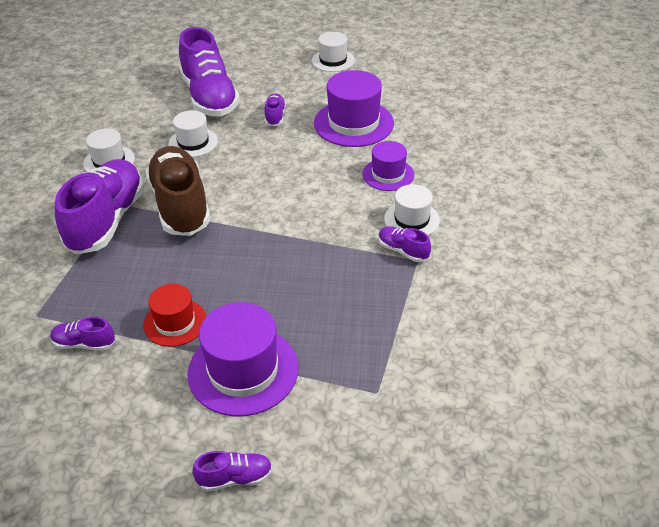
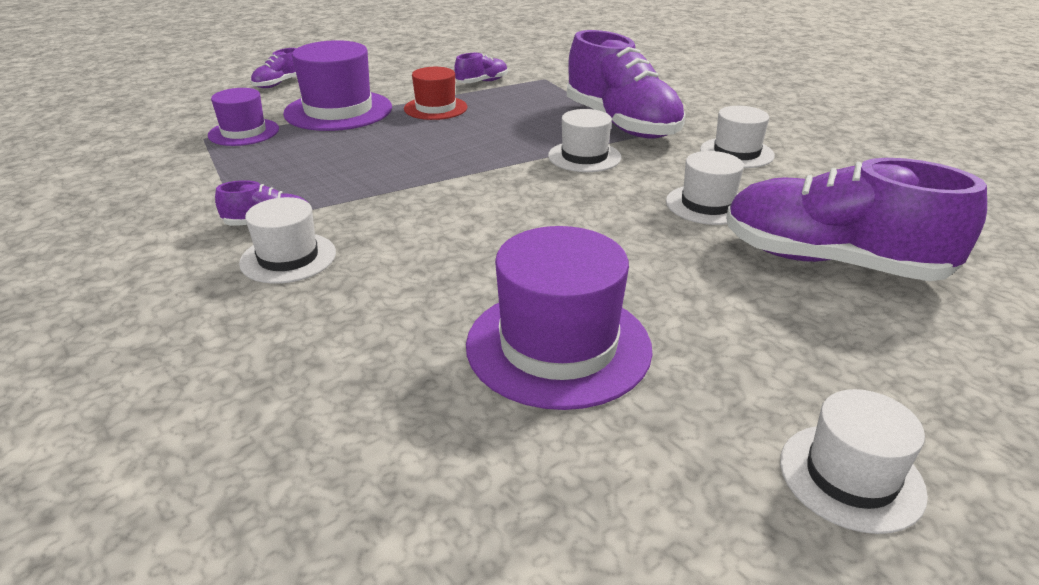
camera: 135 degrees right, 10 degrees down
(180, 205) = (584, 156): brown shoe -> white hat
(275, 116) = (691, 287): purple shoe -> none
(388, 174) = (388, 295): purple hat -> purple hat (244, 132)

